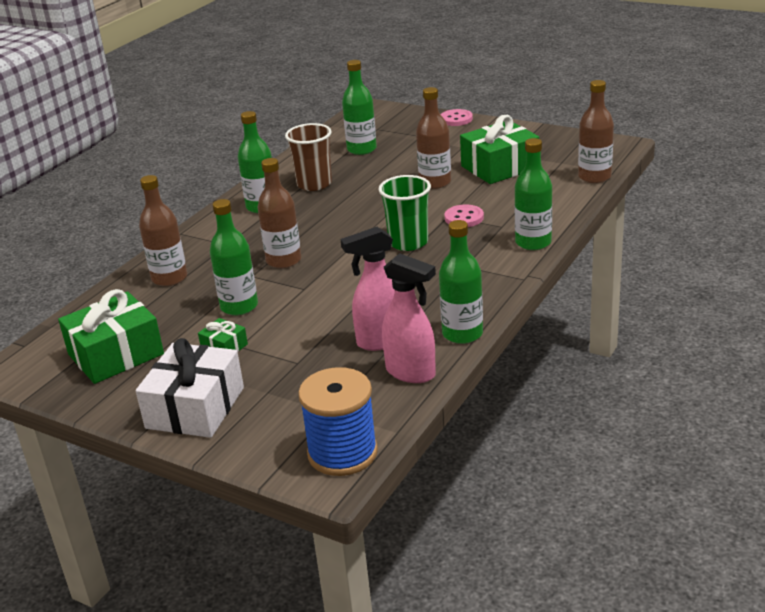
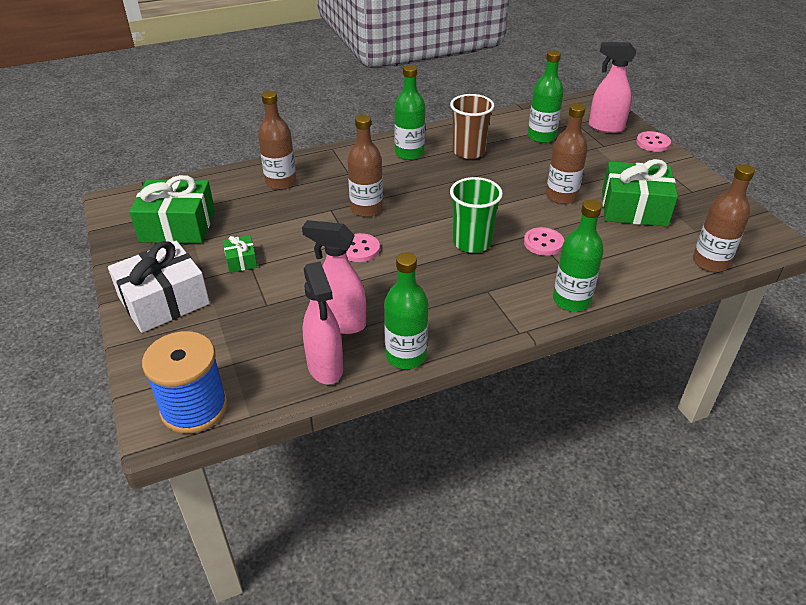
camera: 35 degrees right, 10 degrees up
(239, 306) = (291, 231): green bottle -> none
(321, 289) = (360, 249): none -> pink button
(405, 123) = (605, 127): none -> pink spray bottle

